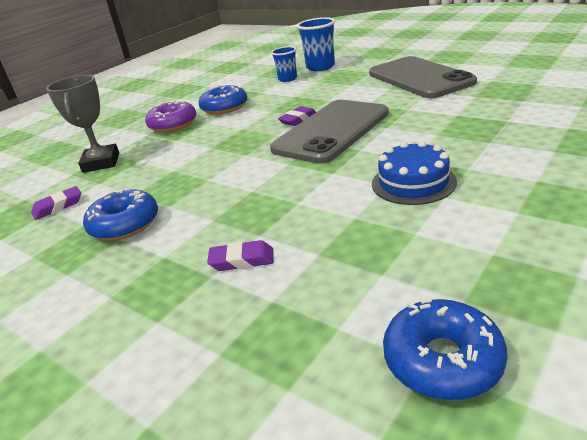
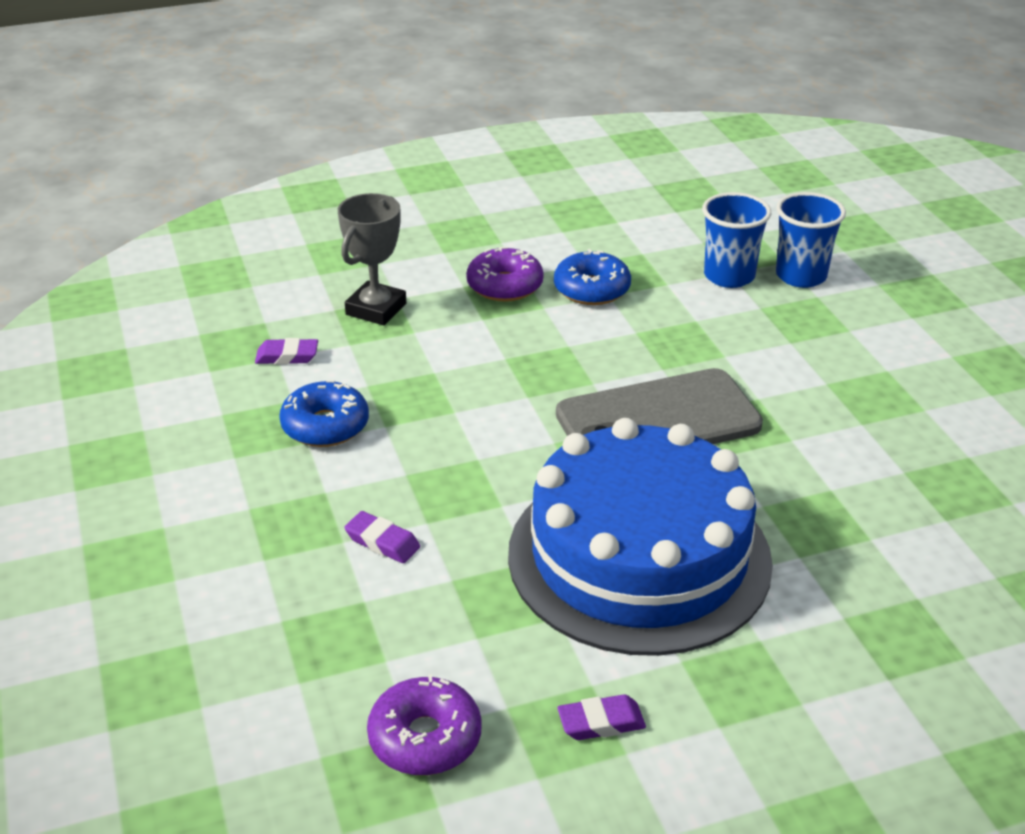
camera: 30 degrees right, 5 degrees up
(287, 79) = (729, 276): blue cup -> blue cup, size x1.55
(298, 119) = (647, 372): purple eraser -> purple eraser (601, 723)
(413, 182) = (639, 557): blue cake -> blue cake, size x2.36
(419, 78) = (890, 389): grey phone -> none
(442, 360) = (425, 738): blue donut -> purple donut

